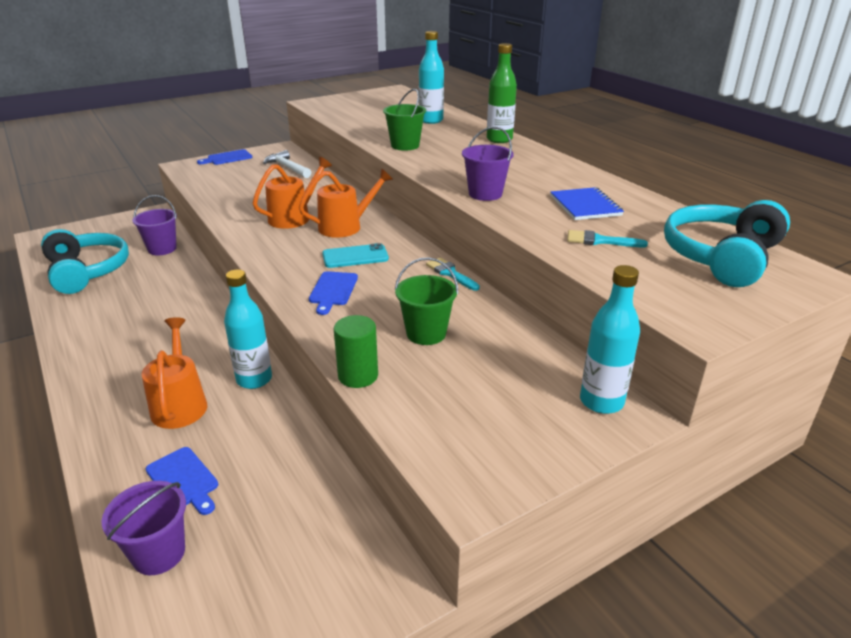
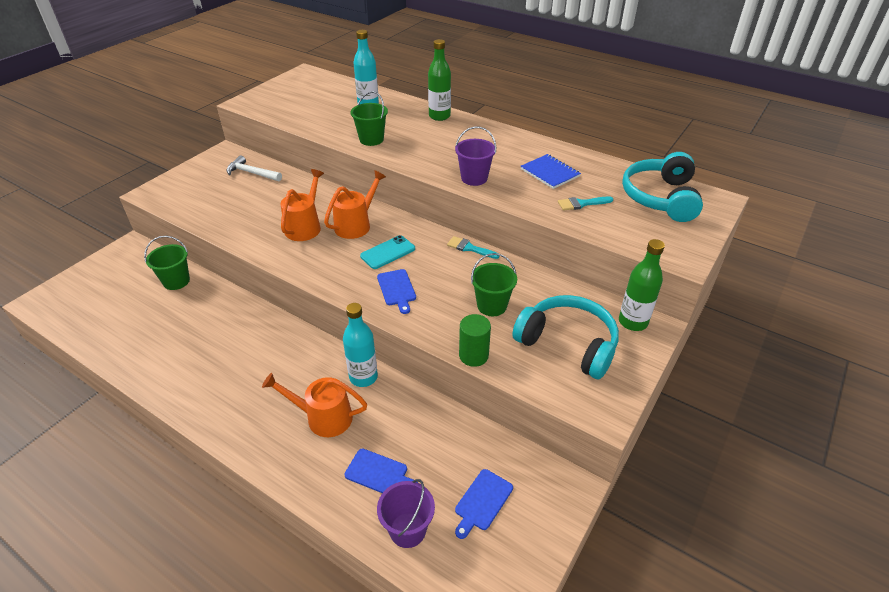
camera: 25 degrees left, 10 degrees up
(87, 271) = (124, 325): turquoise headphones -> turquoise headphones (568, 343)
(162, 249) = (176, 281): purple bucket -> green bucket
(180, 404) = (323, 417): orange watering can -> orange watering can turned 45 degrees counterclockwise
(227, 158) = (184, 174): blue cutting board -> blue cutting board (482, 501)
(601, 401) = (633, 322): turquoise bottle -> green bottle

